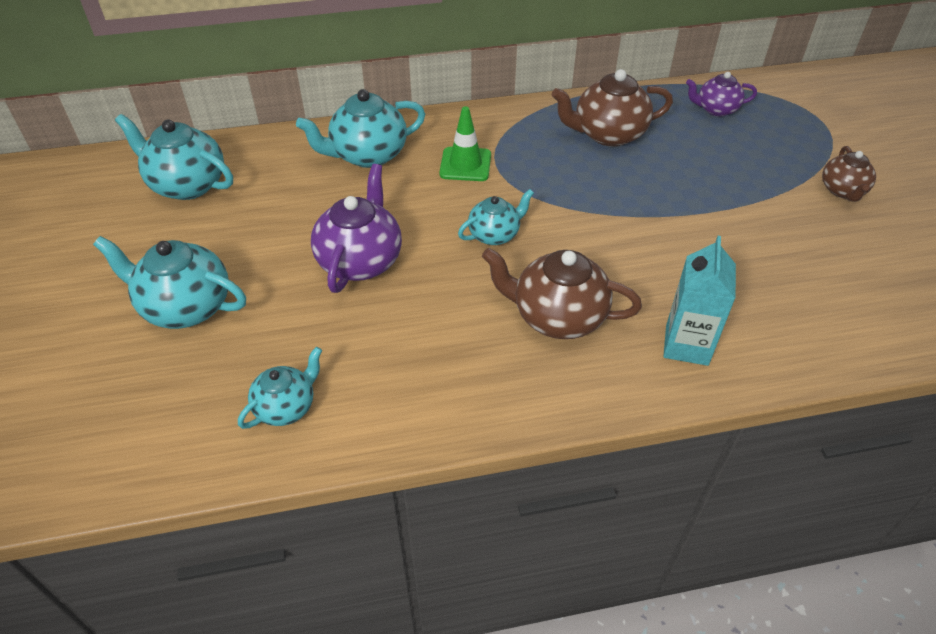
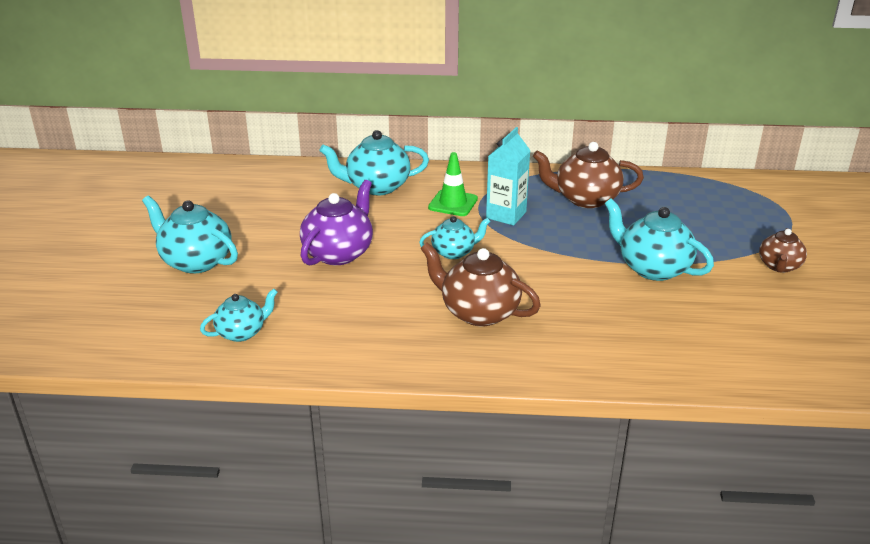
camera: 15 degrees right, 15 degrees down
(187, 185) = (229, 187): turquoise teapot -> turquoise teapot (652, 268)
(686, 345) = (578, 348): turquoise carton -> turquoise carton (506, 215)
(716, 109) = (692, 194): purple teapot -> none

